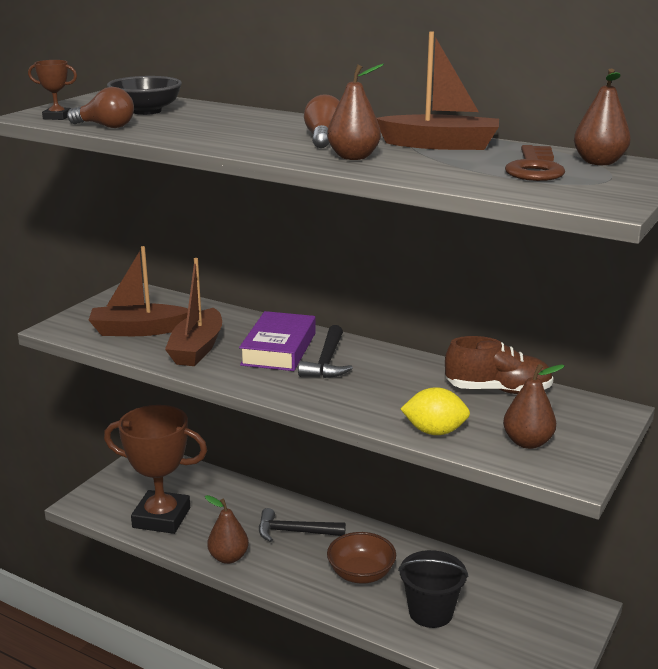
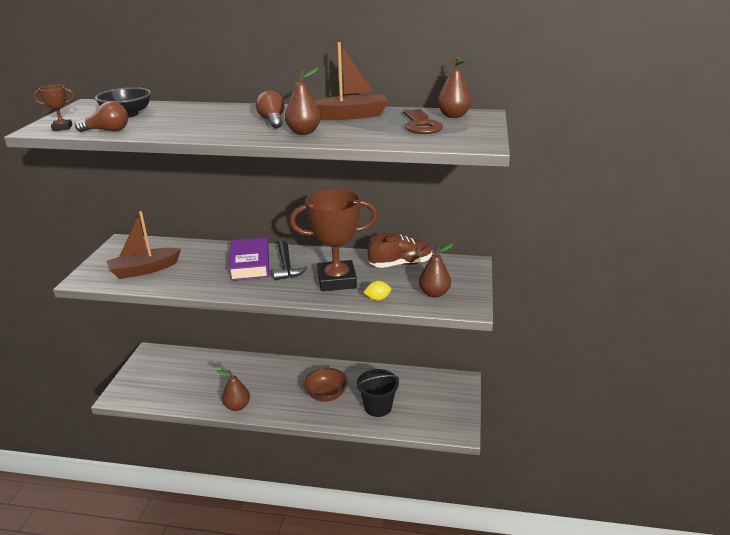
camera: 20 degrees left, 5 degrees up
(161, 518) = (179, 391): brown trophy -> brown trophy (337, 280)
(197, 349) = (194, 275): brown boat -> none
(294, 532) = (273, 378): black hammer -> none
(434, 431) = (377, 298): yellow lemon -> yellow lemon, size x0.65

